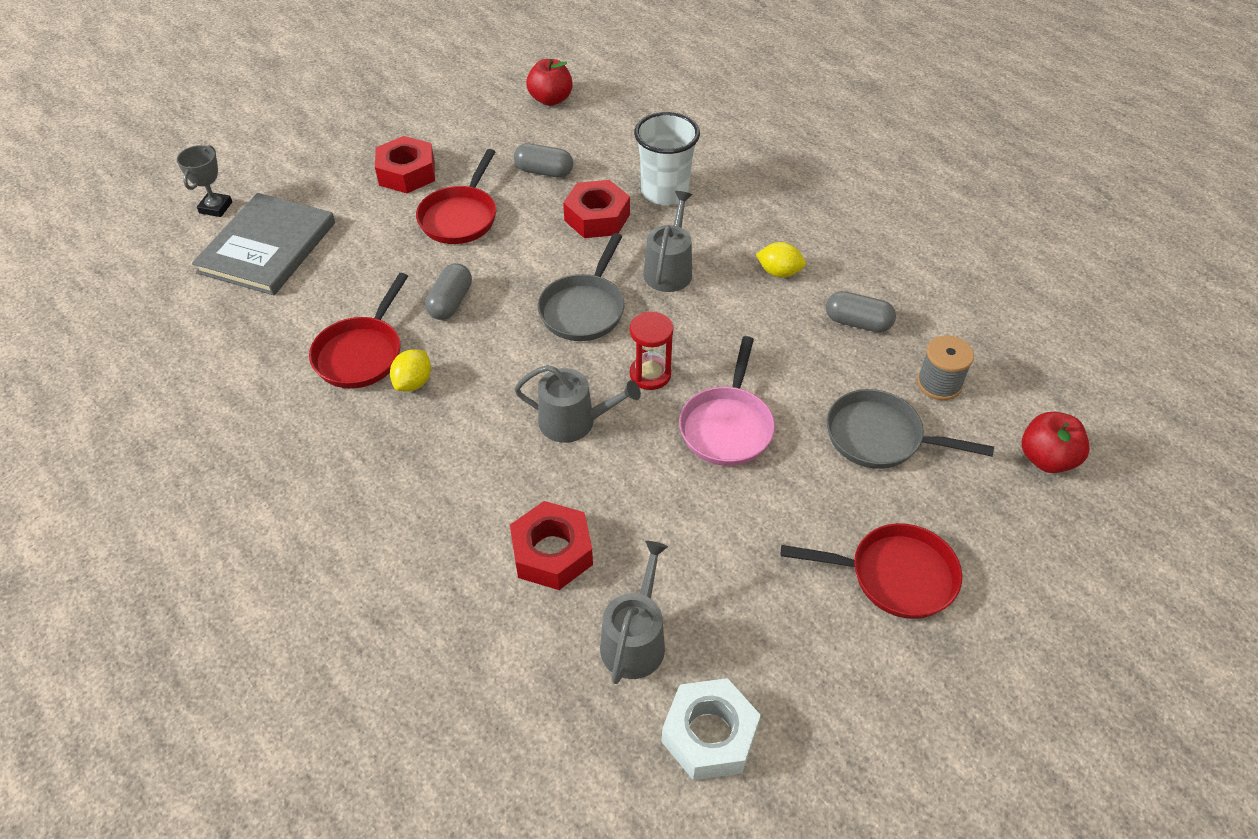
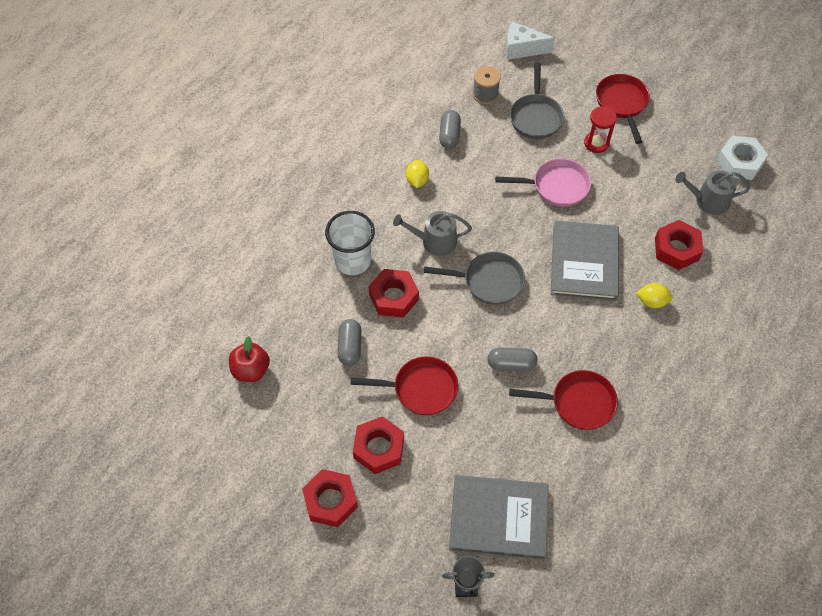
camera: 105 degrees left, 10 degrees up
(370, 132) = (330, 501): none -> red nut
(413, 382) = (590, 361): yellow lemon -> yellow lemon (651, 301)
(574, 421) = (584, 262): grey watering can -> grey book
(650, 374) = (532, 232): red hourglass -> red hourglass (596, 143)
(1046, 459) = (522, 49): red apple -> white cheese

